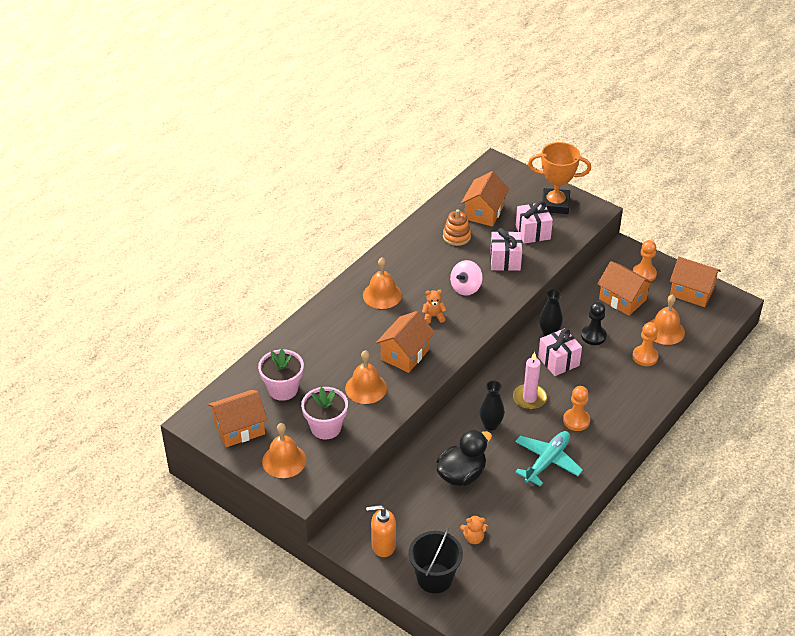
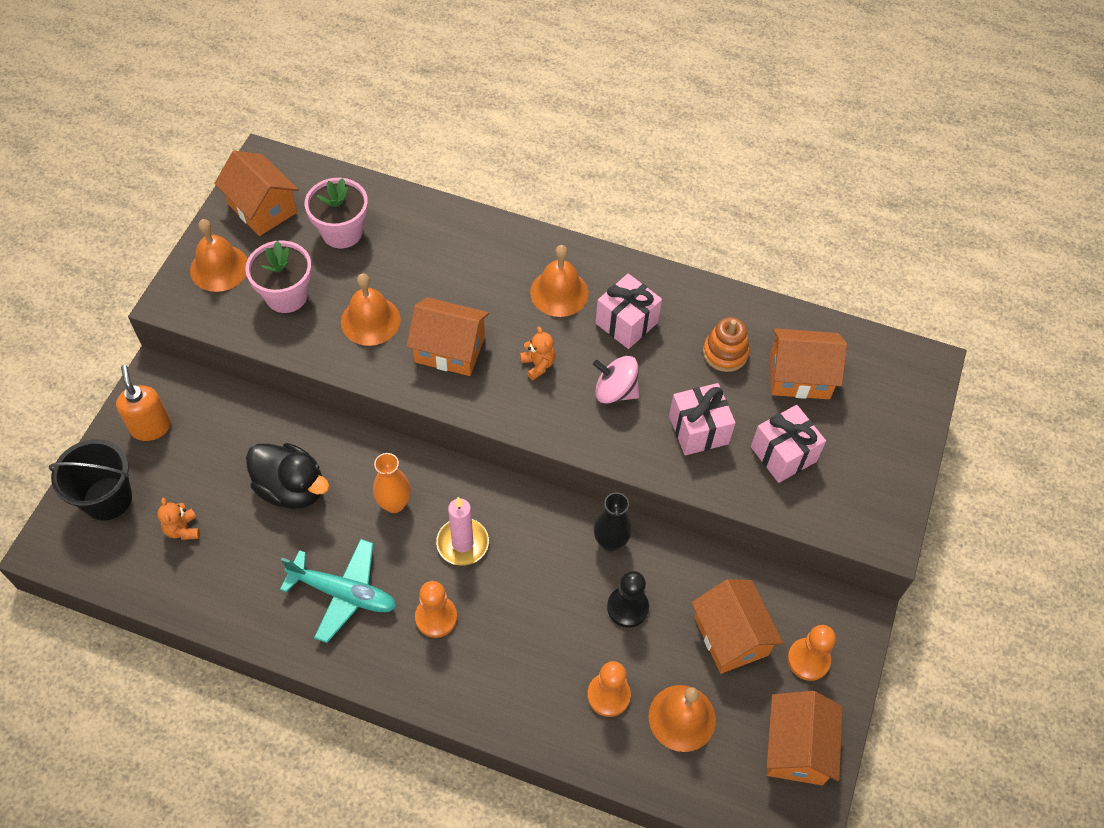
camera: 70 degrees right, 15 degrees up
(490, 425) = (394, 504): black vase -> orange vase
(555, 204) = (868, 472): orange trophy -> none
(558, 361) = (553, 567): pink gift -> pink gift (626, 323)
(622, 299) = (731, 636): orange house -> orange house turned 45 degrees counterclockwise

